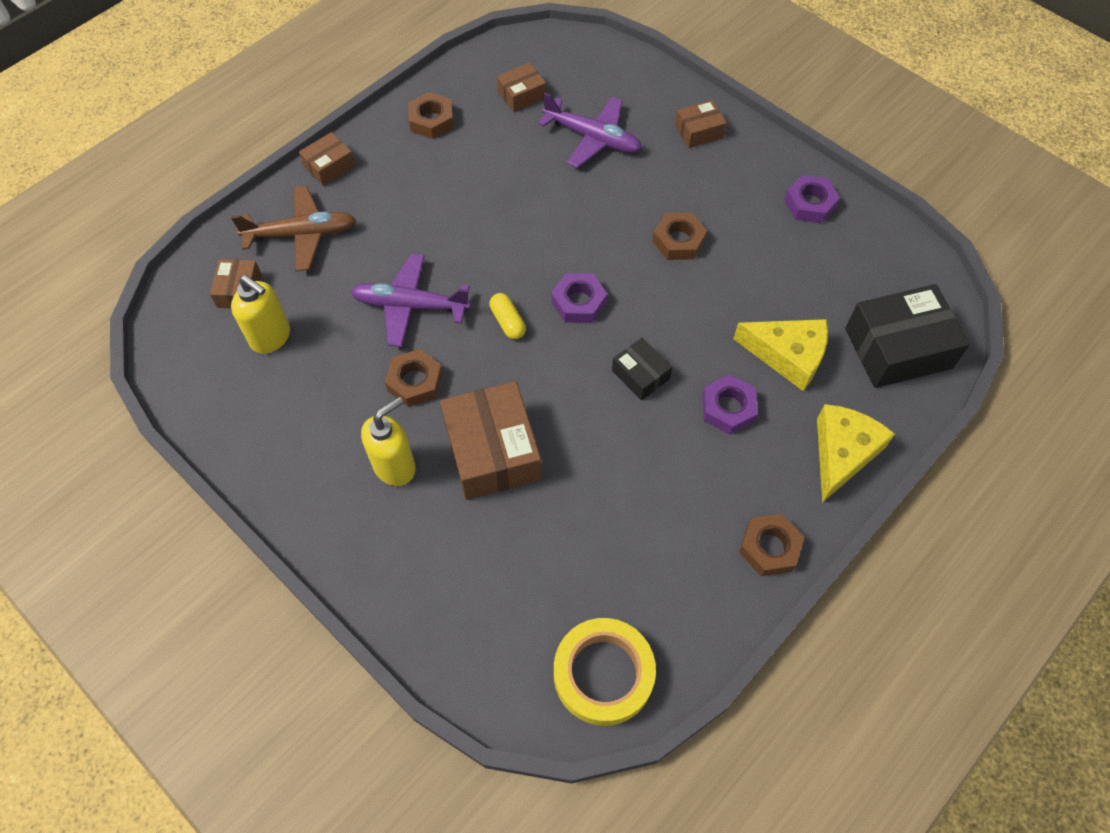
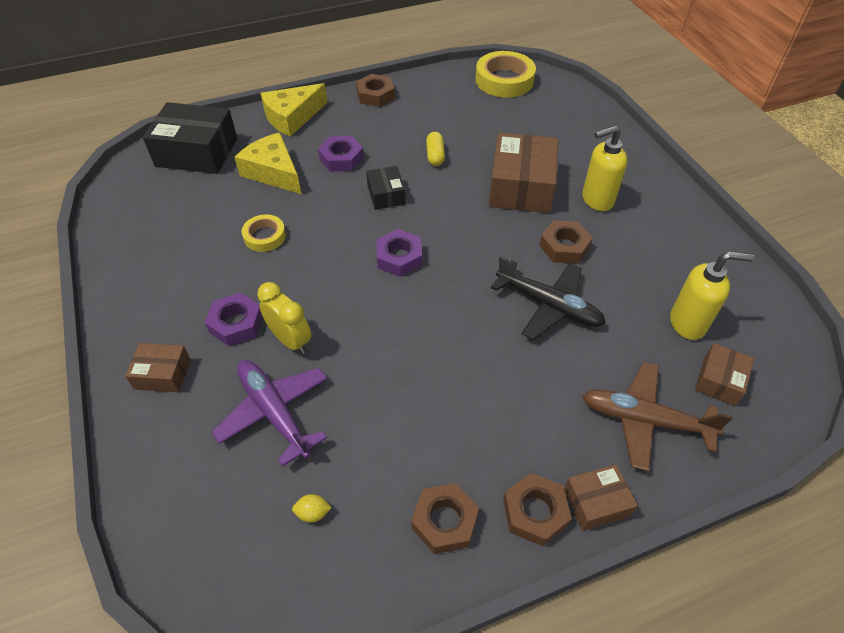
camera: 155 degrees left, 10 degrees down
(271, 337) = (688, 323): yellow soap dispenser -> yellow soap dispenser turned 120 degrees clockwise
(410, 306) = (548, 306): purple plane -> black plane
(507, 322) = (467, 263): yellow capsule -> yellow capsule (435, 155)
(521, 95) = (313, 513): brown box -> yellow lemon
(622, 190) = (290, 340): none -> yellow clock
(678, 241) = (279, 275): brown nut -> brown nut (535, 512)
(726, 274) = (265, 236): none -> yellow tape
(809, 204) = (142, 264): purple nut -> purple nut (236, 323)

